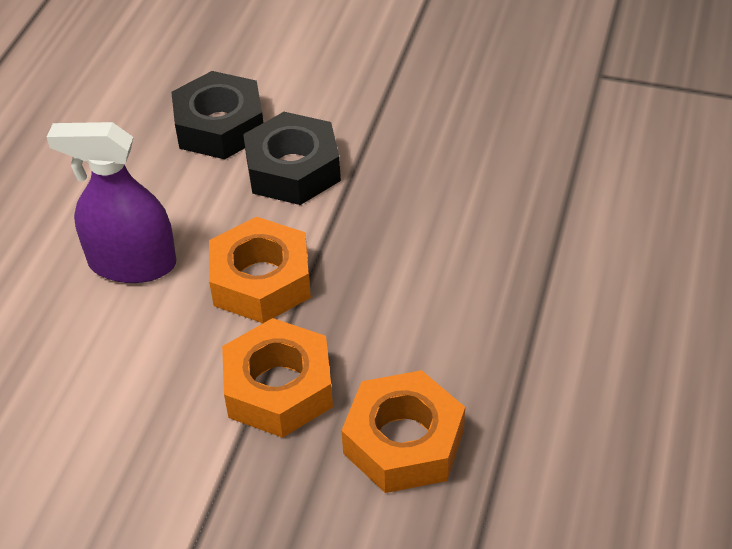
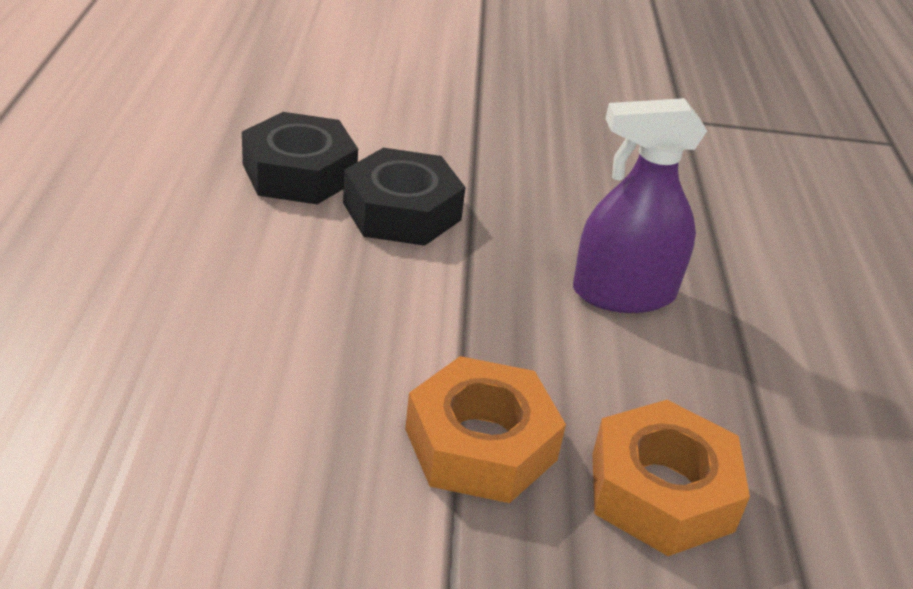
camera: 20 degrees left, 10 degrees down
(132, 263) = (238, 317): purple spray bottle -> purple spray bottle (624, 293)
(261, 280) = (410, 326): orange nut -> none

